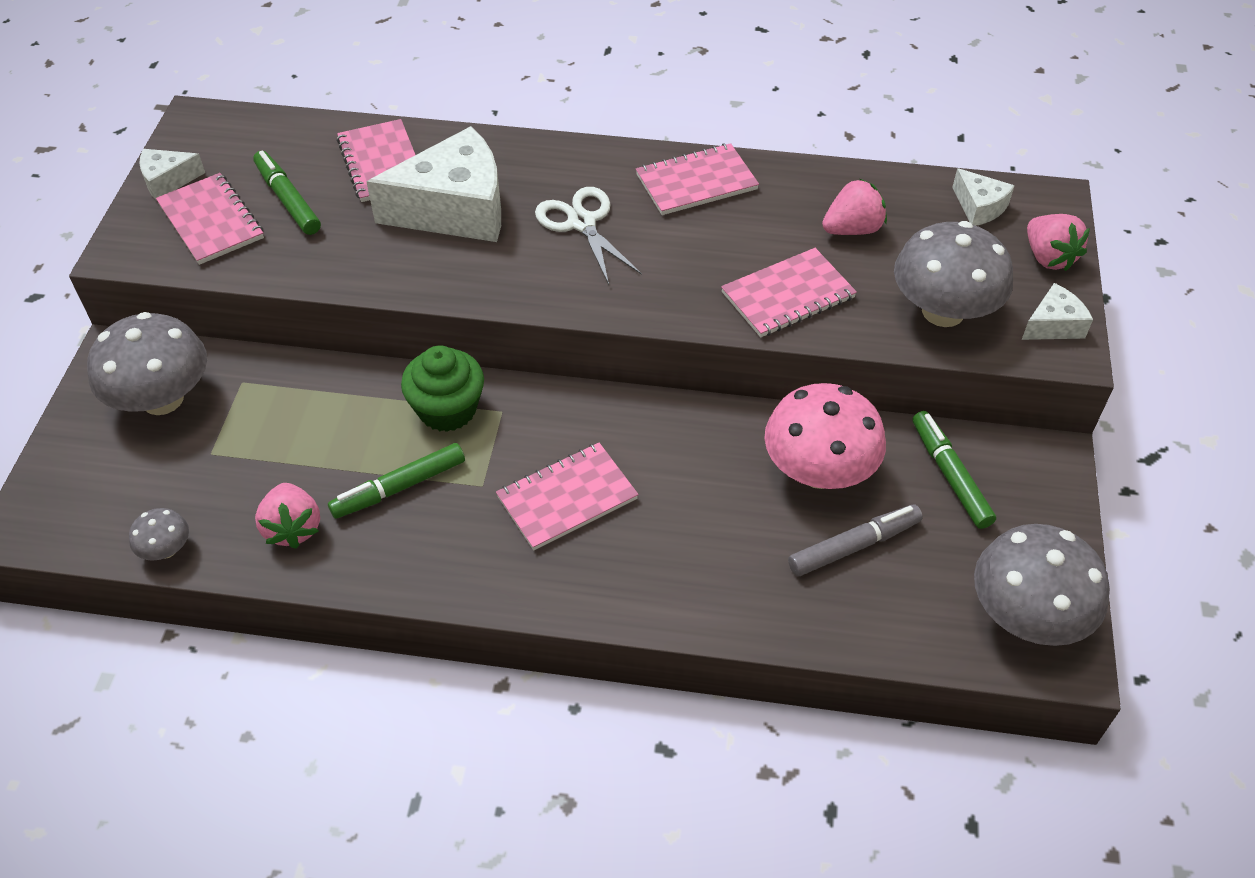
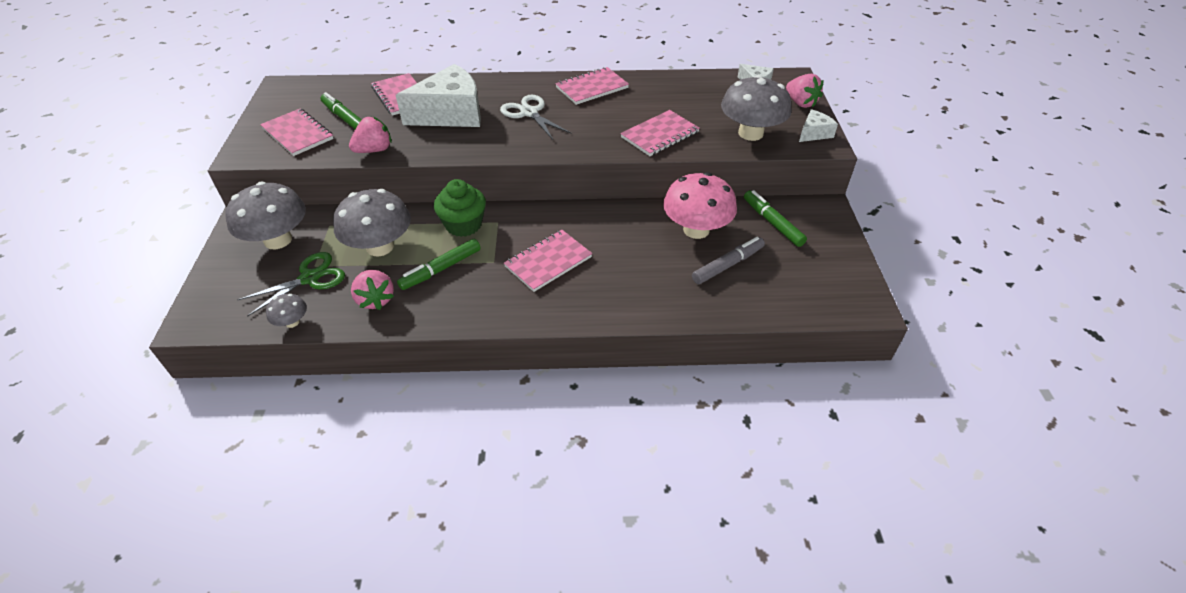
camera: 10 degrees left, 5 degrees down
(168, 181) = (267, 117): white cheese -> none
(201, 475) = (309, 278): none -> green scissors
(852, 229) = (687, 101): pink strawberry -> pink strawberry (374, 150)
(1026, 616) = (838, 288): grey mushroom -> grey mushroom (380, 247)

